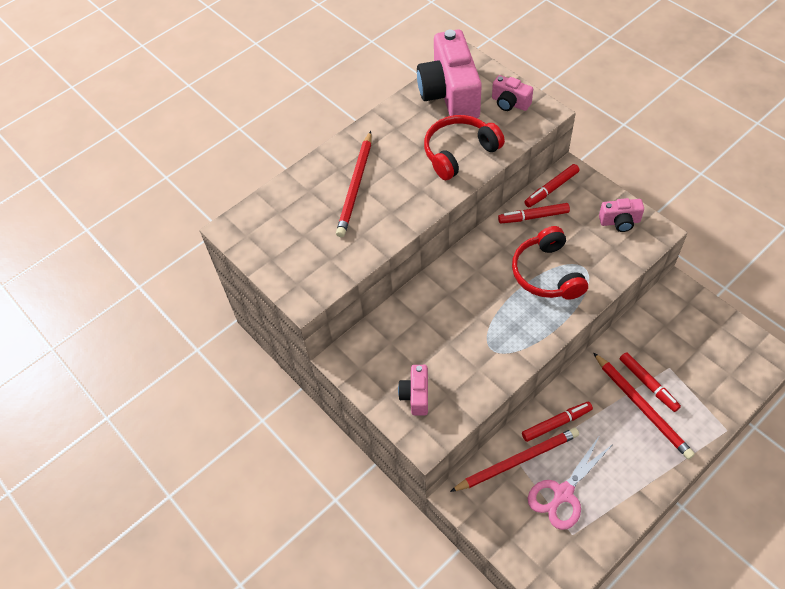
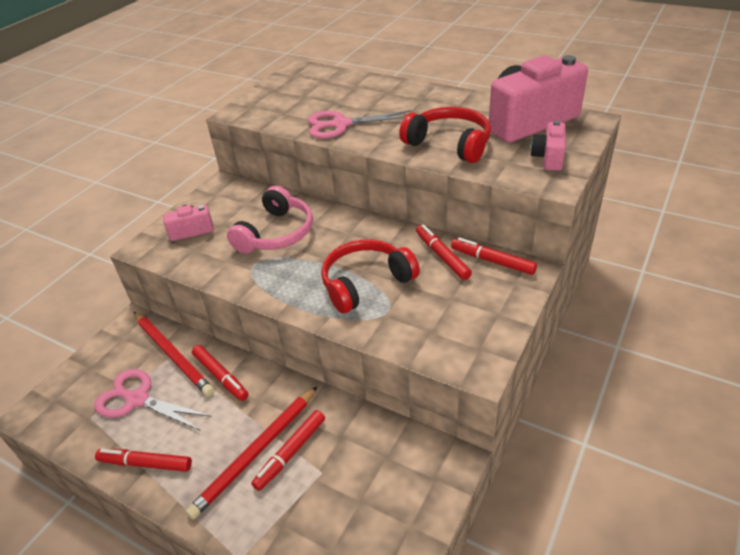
camera: 70 degrees right, 15 degrees down
(356, 186) = (371, 104): red pencil -> none
(383, 217) = (341, 124): none -> pink scissors
(452, 325) = (276, 233): none -> pink headphones
(619, 222) = (475, 329): pink camera -> none
(634, 489) = (145, 464): none -> red marker

